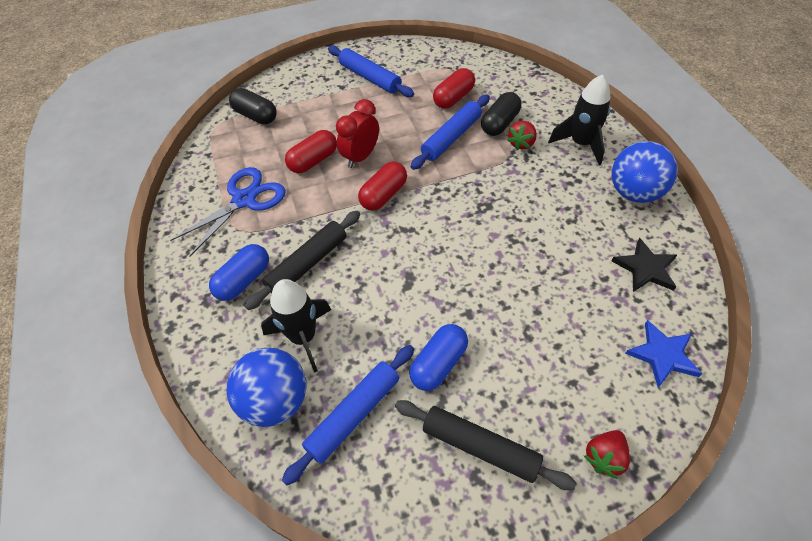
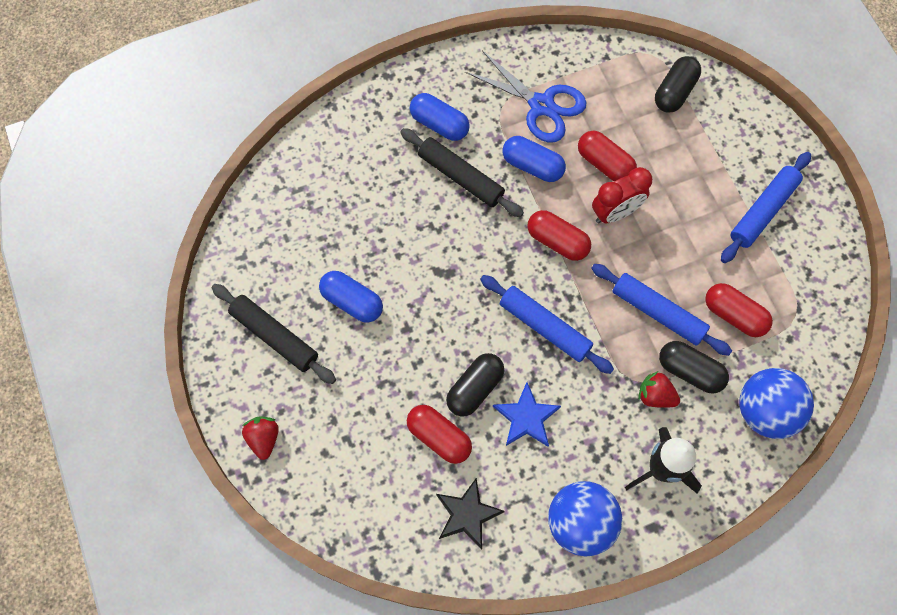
camera: 85 degrees right, 15 degrees up
(275, 401) = (318, 172): blue ball -> blue ball (765, 411)
(303, 337) = (378, 185): black rocket -> none
(306, 209) = (532, 166): none -> blue capsule
(353, 415) = (304, 234): blue rolling pin -> blue rolling pin (545, 327)
(360, 157) = (615, 213): red clock -> red clock turned 120 degrees clockwise
(480, 447) = (275, 336): black rolling pin -> black rolling pin turned 75 degrees counterclockwise
(526, 259) = (475, 389): none -> black capsule
(577, 288) = (439, 437): none -> red capsule
(604, 457) = (264, 438): red strawberry -> red strawberry turned 45 degrees clockwise
(663, 355) = (362, 511): blue star -> blue star (526, 417)

